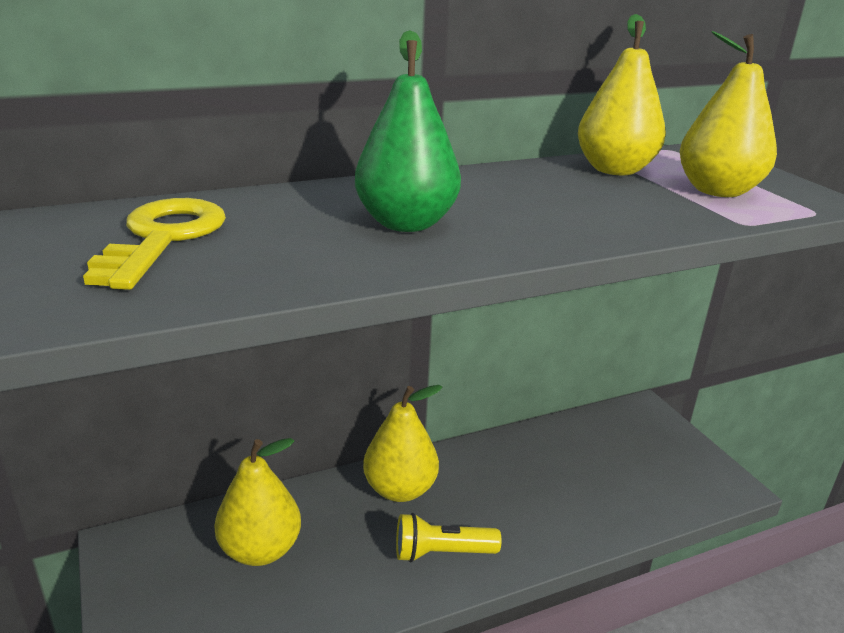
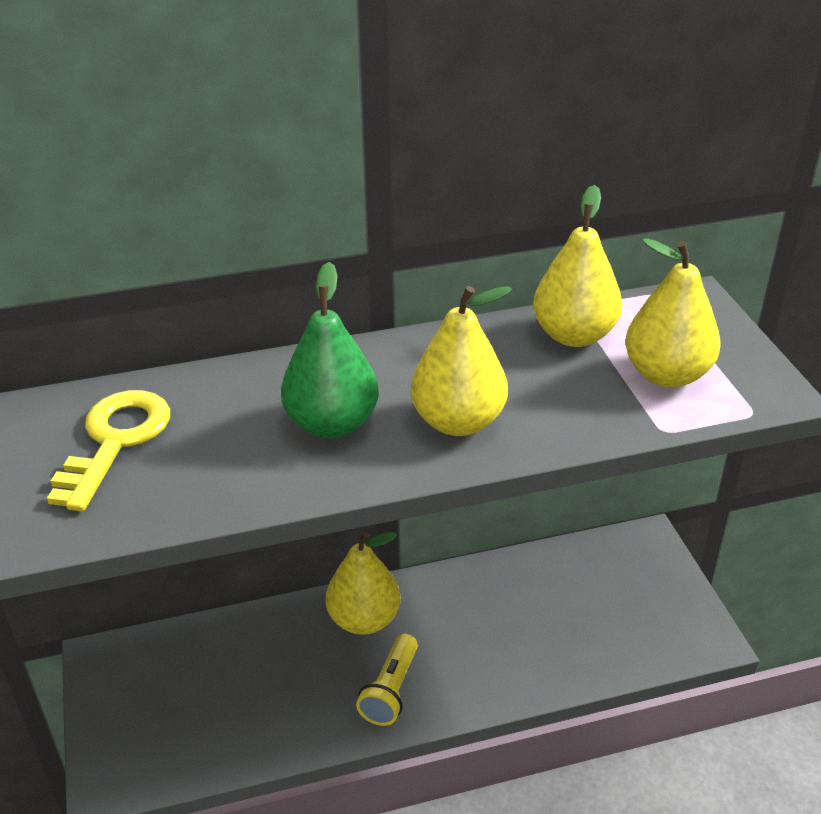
camera: 10 degrees right, 10 degrees up
(260, 550) = (222, 673): yellow pear -> yellow pear (458, 422)
(442, 552) = (390, 690): yellow flashlight -> yellow flashlight turned 75 degrees counterclockwise

